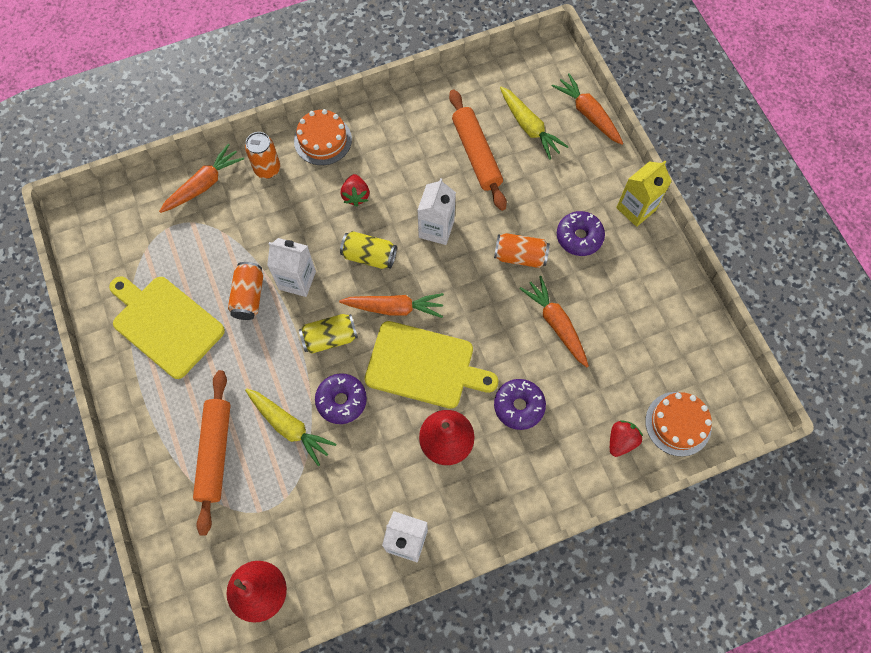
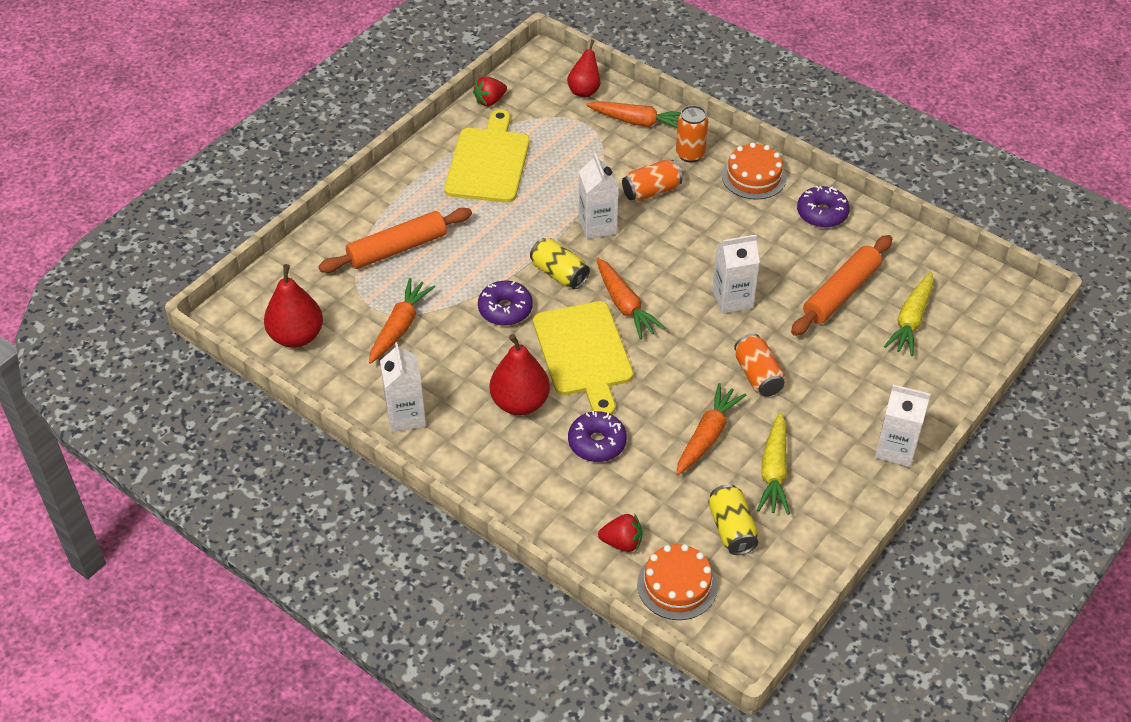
camera: 60 degrees right, 20 degrees down
(137, 203) = (584, 90): none -> red pear
(249, 296) = (556, 201): orange can -> orange can (651, 191)
(289, 427) = (455, 286): yellow carrot -> yellow carrot (774, 471)
(356, 195) = (716, 226): red strawberry -> red strawberry (490, 101)
(369, 256) = (662, 263): yellow can -> yellow can (731, 529)
(579, 237) = (820, 414): purple donut -> purple donut (822, 213)
(588, 114) = (973, 361): orange carrot -> orange carrot (400, 326)
(636, 209) = (895, 449): yellow carton -> white carton

